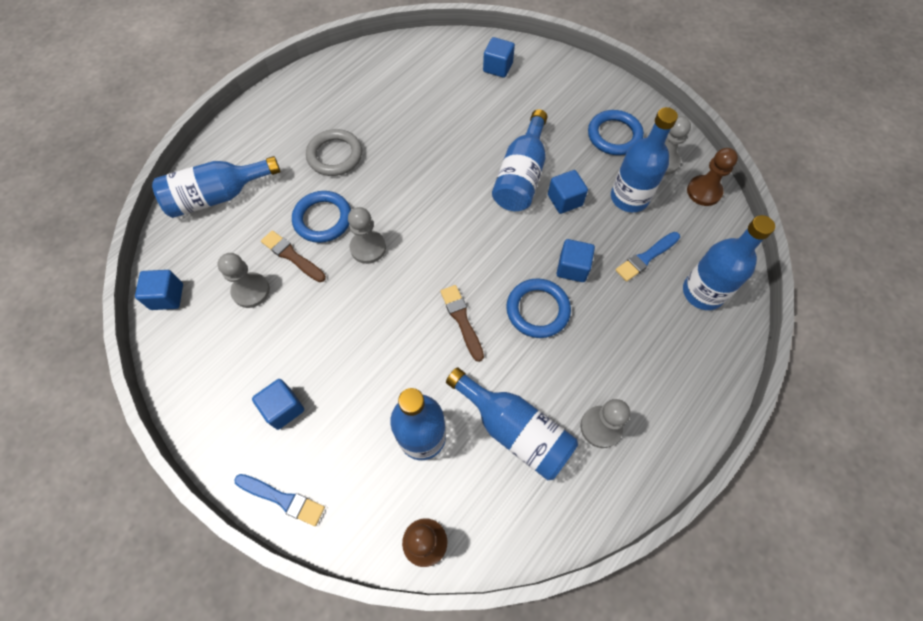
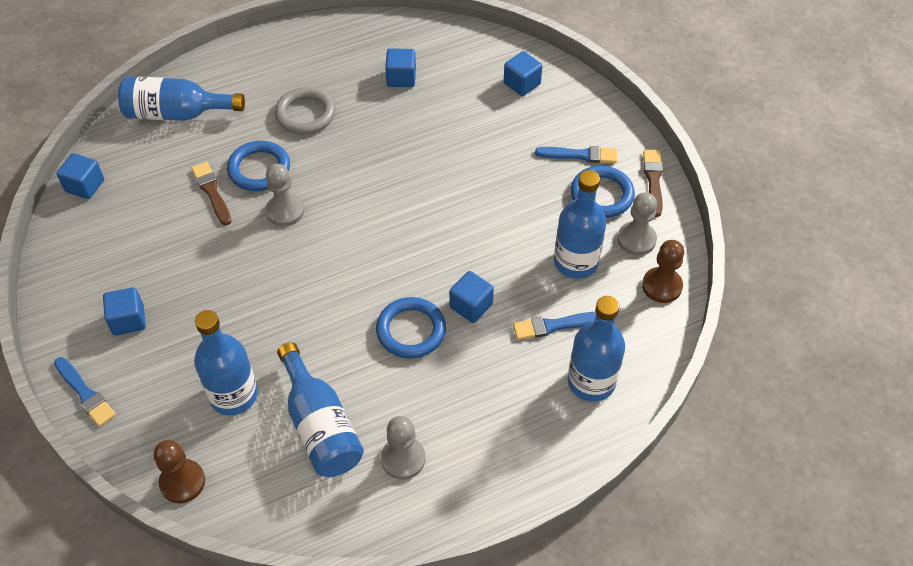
camera: 25 degrees right, 10 degrees down
(251, 291) = (158, 209): grey pawn -> none
(462, 320) = (332, 310): brown brush -> brown brush (653, 181)
(521, 176) = (476, 199): blue bottle -> none
(564, 200) = (506, 239): blue cube -> blue cube (401, 78)
(577, 109) = (579, 155): none -> blue brush

